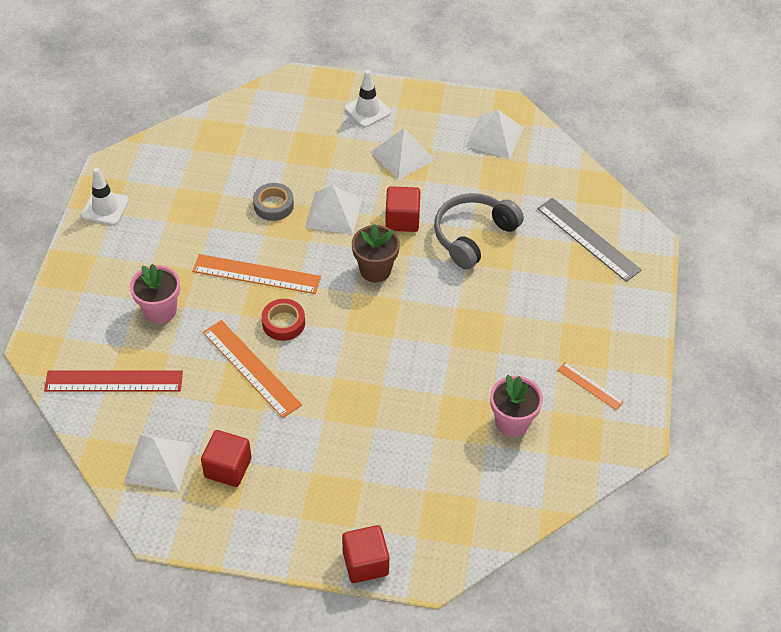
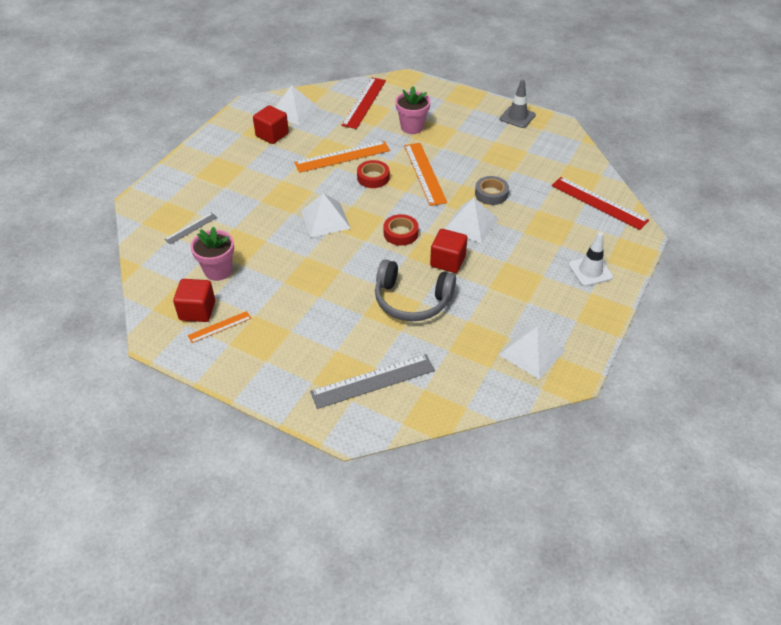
camera: 110 degrees right, 5 degrees down
(105, 208) = (517, 117): white traffic cone -> grey traffic cone
(256, 115) = (599, 203): none -> red ruler
(256, 274) = (424, 173): orange ruler -> orange ruler turned 45 degrees counterclockwise
(365, 563) = (166, 175): red cube -> red cube (197, 311)
(375, 270) = (400, 233): brown flower pot -> red tape
(402, 155) = (525, 280): white pyramid -> white pyramid (325, 219)
(455, 483) = (191, 228): none -> grey ruler
(473, 235) = (412, 300): grey headphones -> grey headphones turned 135 degrees clockwise

